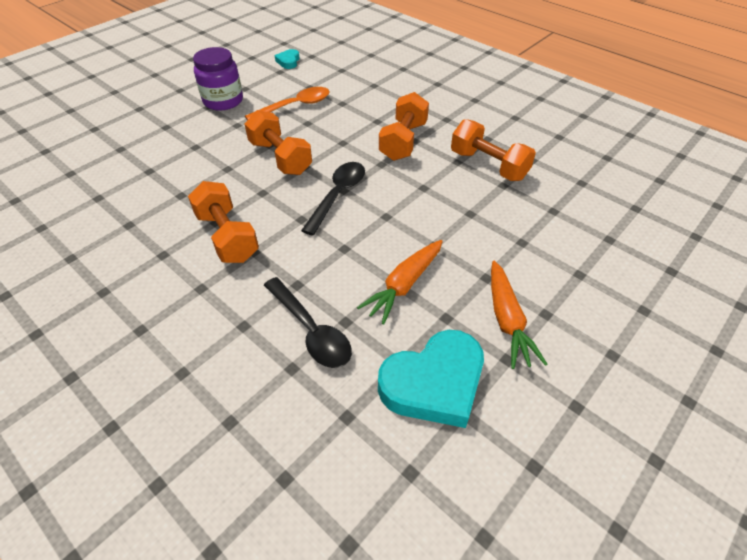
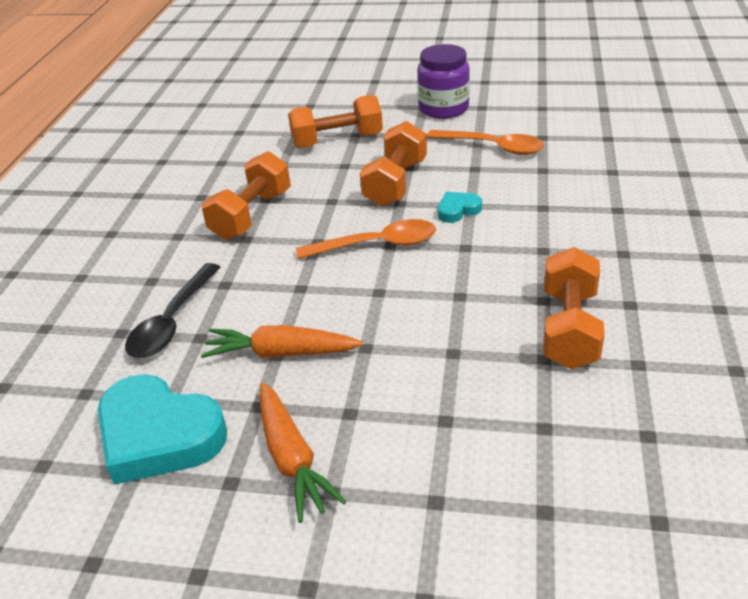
camera: 60 degrees right, 10 degrees down
(288, 61) = (569, 102): turquoise heart -> turquoise heart (458, 210)
(337, 195) = (376, 245): black spoon -> orange spoon
(403, 141) = (529, 242): orange dumbbell -> orange dumbbell (337, 141)
(507, 320) = (292, 458): orange carrot -> orange carrot turned 75 degrees counterclockwise

